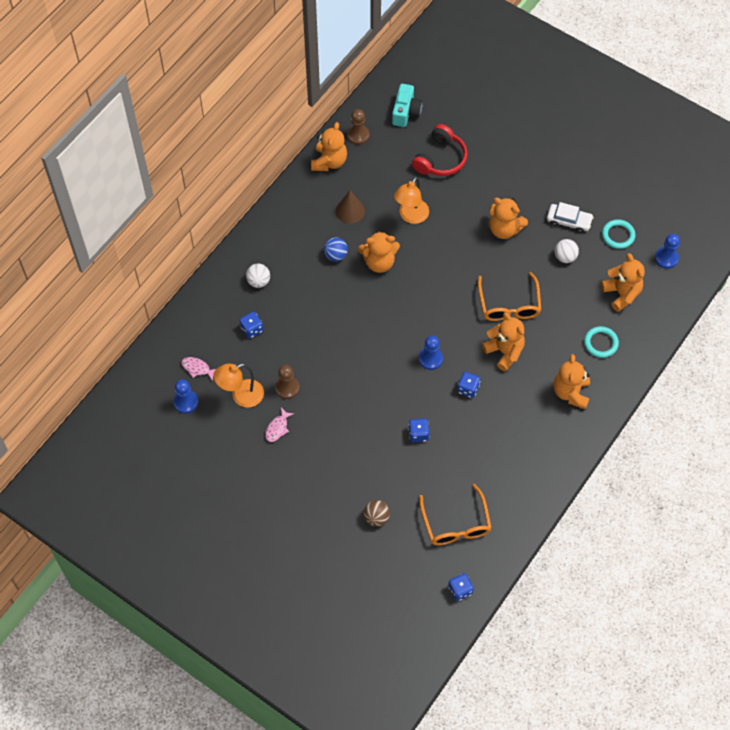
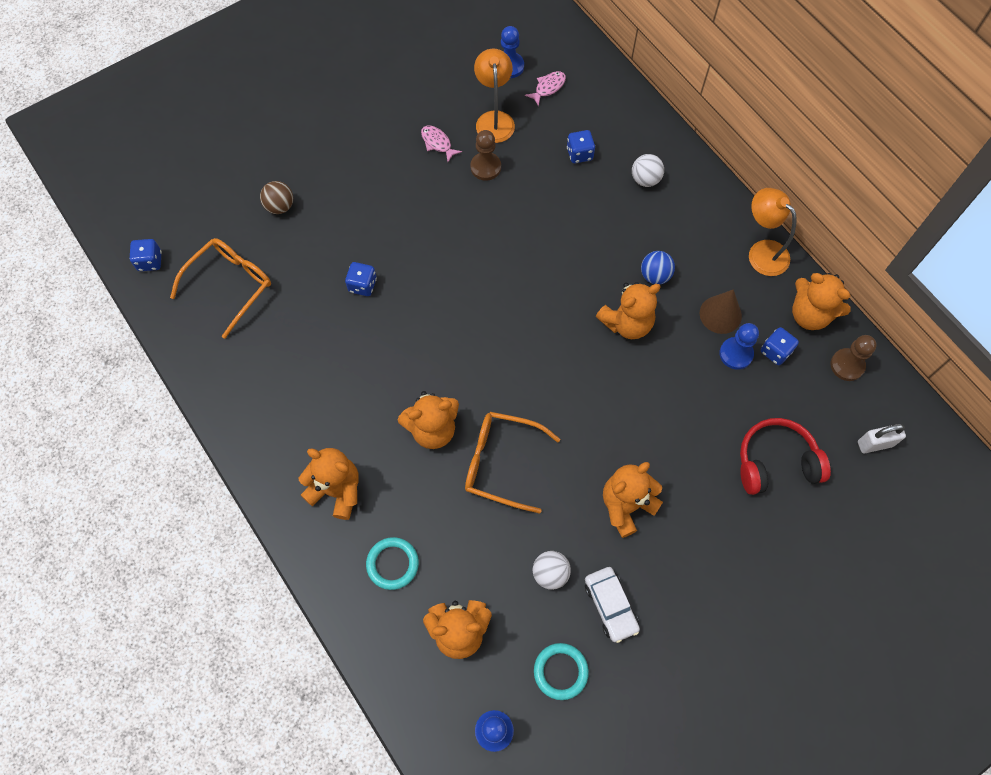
camera: 110 degrees right, 5 degrees up
(379, 262) = (627, 323): orange teddy bear -> orange teddy bear turned 135 degrees counterclockwise
(406, 112) = (875, 444): turquoise camera -> white padlock
(411, 216) = (687, 387): orange lamp -> orange lamp (762, 252)
(430, 359) = (459, 335): blue pawn -> blue pawn (736, 354)
(440, 159) = (776, 462): red headphones -> red headphones turned 120 degrees clockwise
(456, 523) = (230, 285): orange glasses -> orange glasses turned 120 degrees clockwise
(468, 389) = (398, 363): blue dice -> blue dice (775, 351)
(569, 221) = (610, 606): white car -> white car turned 60 degrees counterclockwise

